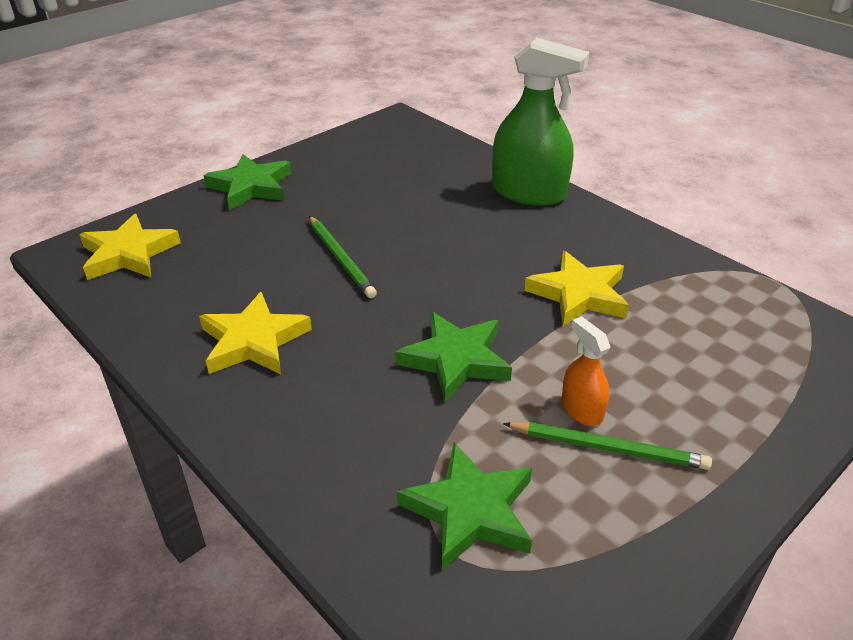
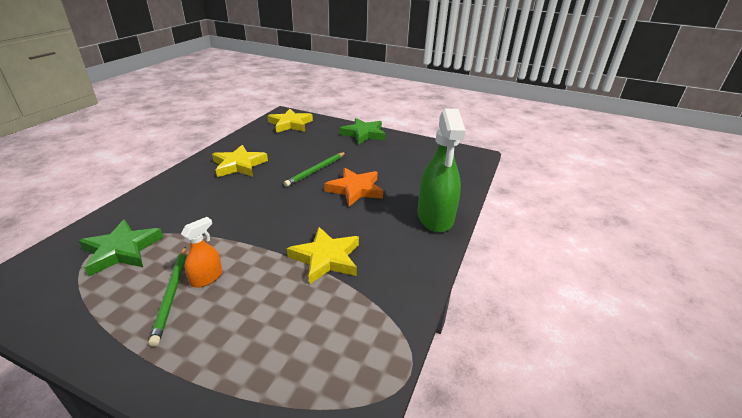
camera: 65 degrees right, 5 degrees down
(425, 235) = (355, 189): none -> orange star
(455, 360) = (241, 223): green star -> none

